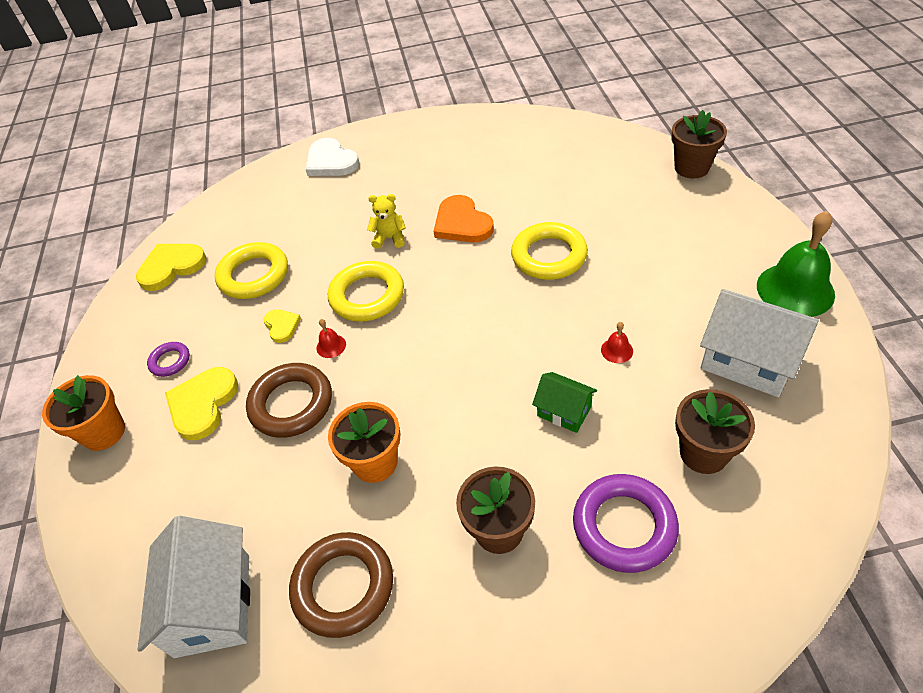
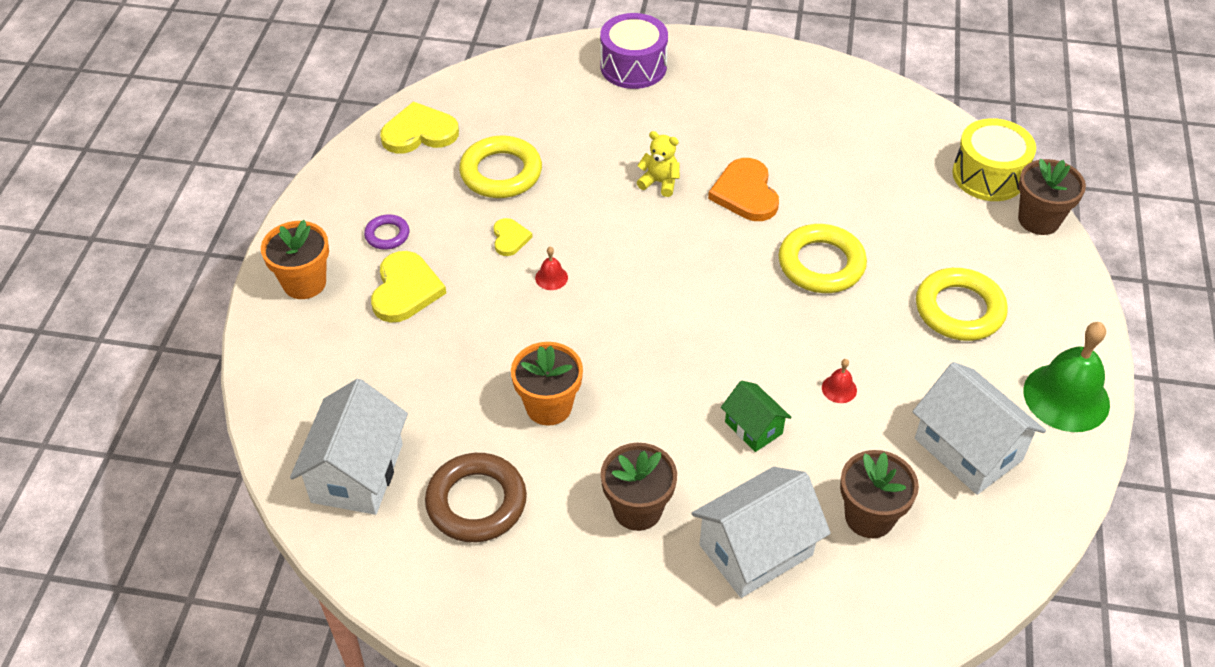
camera: 15 degrees right, 0 degrees up
(203, 404) = (405, 290): yellow heart -> yellow heart turned 150 degrees clockwise
(291, 404) = (490, 321): brown ring -> none
(331, 161) = (633, 67): white heart -> purple drum
(367, 296) = (609, 238): yellow ring -> yellow ring (959, 310)
(624, 526) = (756, 550): purple ring -> white house
(637, 150) = (988, 175): none -> yellow drum

